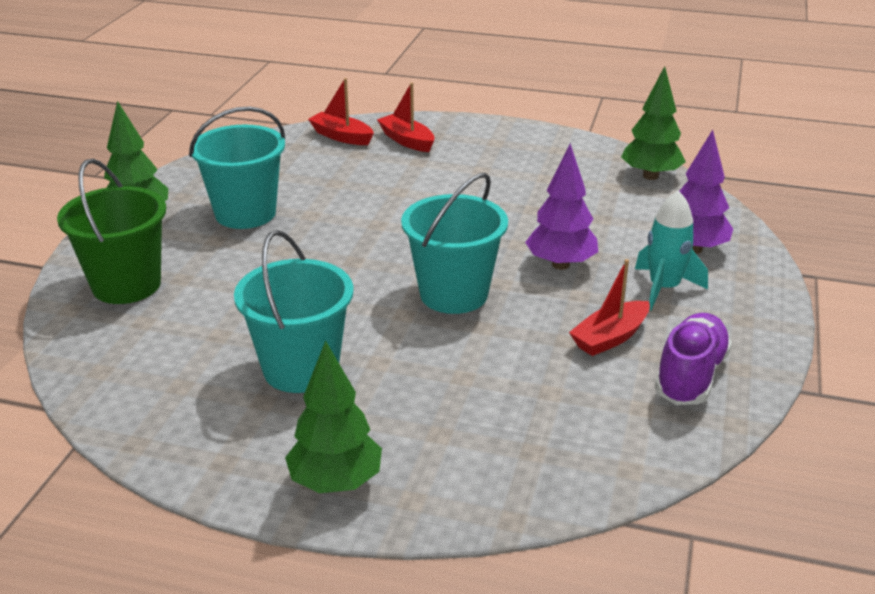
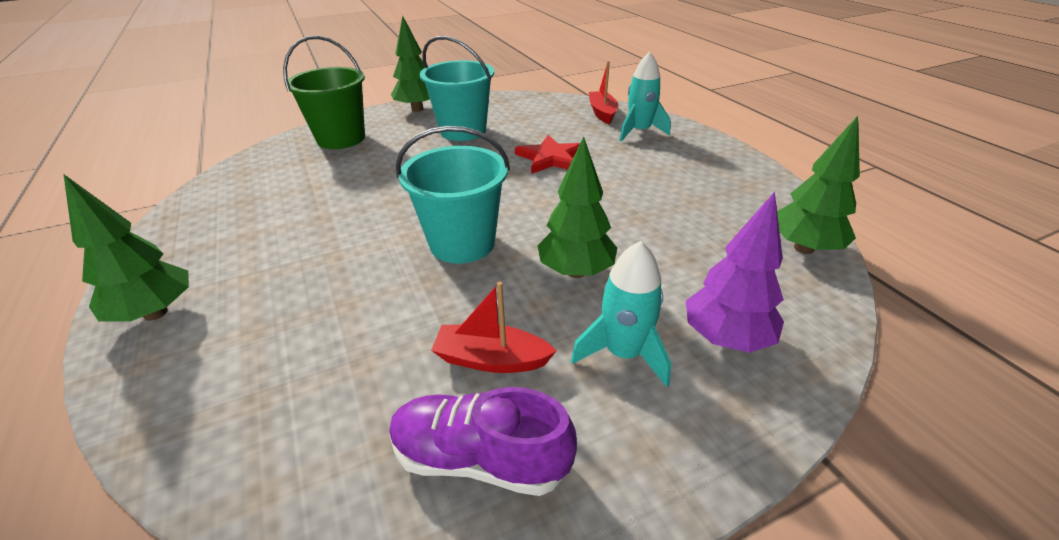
camera: 50 degrees right, 5 degrees up
(301, 369) = (297, 231): turquoise bucket -> none
(382, 198) = (551, 158): none -> red star
(407, 141) = (639, 132): red boat -> turquoise rocket
(561, 264) = (576, 271): purple tree -> green tree
(690, 376) = (480, 458): purple shoe -> purple shoe turned 150 degrees counterclockwise

